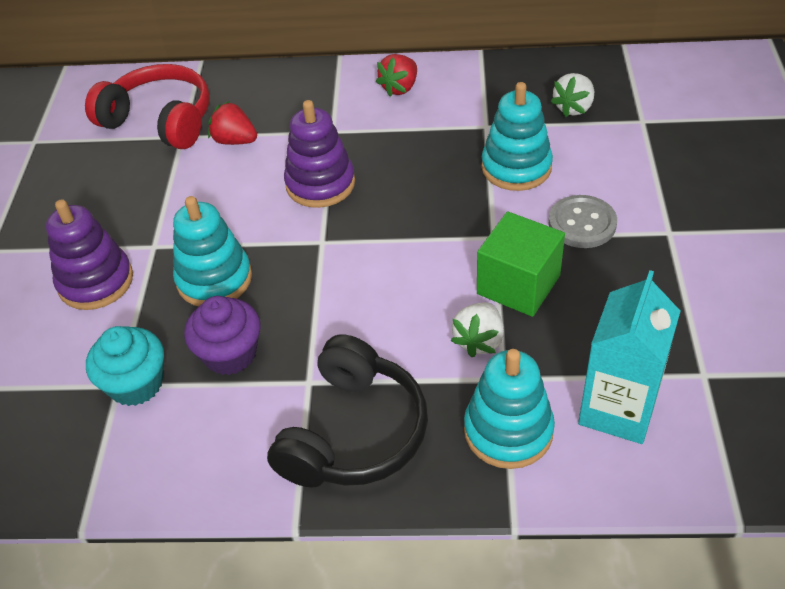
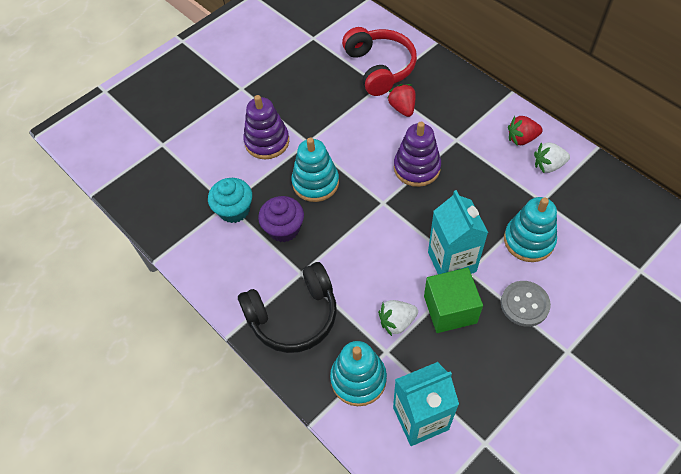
camera: 45 degrees right, 10 degrees up
(465, 241) = (451, 262): none -> turquoise carton
(573, 108) = (608, 229): white strawberry -> white strawberry (548, 165)

